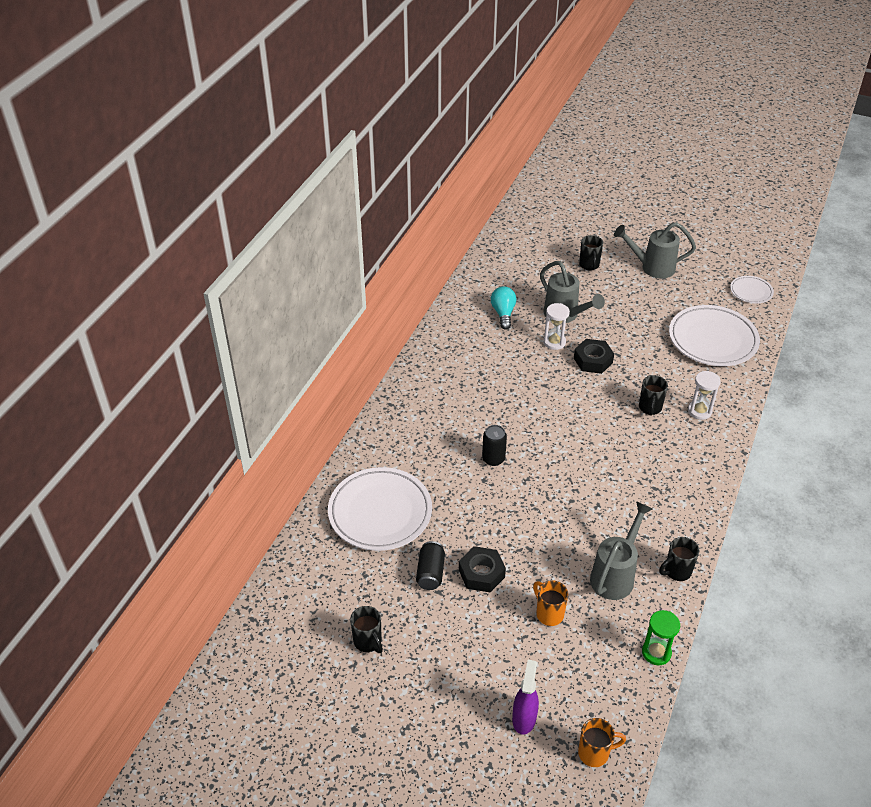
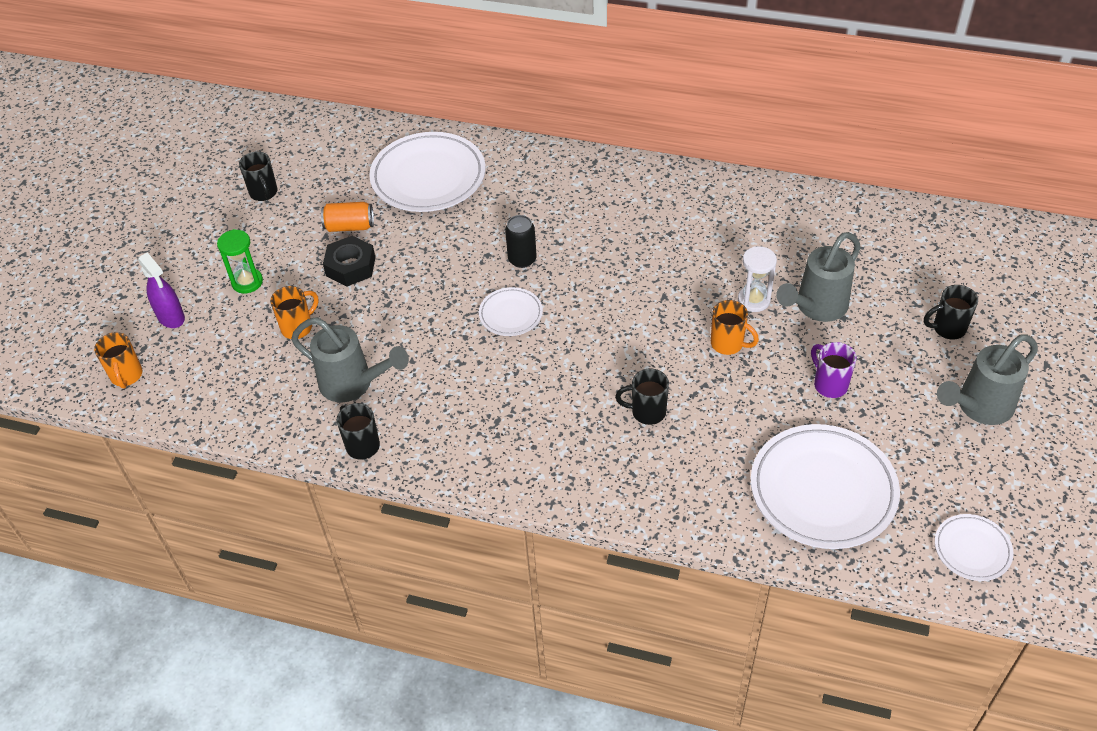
camera: 85 degrees right, 5 degrees up
(368, 642) = (264, 193): black mug -> black mug turned 75 degrees counterclockwise
(430, 573) = (349, 226): black can -> orange can
(503, 313) = (796, 242): turquoise light bulb -> none
(524, 718) = (171, 317): purple spray bottle -> purple spray bottle turned 45 degrees clockwise
(551, 471) = (511, 314): none -> white plate
(593, 360) = (728, 344): black nut -> orange mug
(630, 322) = (829, 384): none -> purple mug
(652, 267) = (978, 408): grey watering can -> grey watering can turned 120 degrees counterclockwise
(656, 652) = (245, 426): green hourglass -> green hourglass (247, 282)
(699, 411) = (654, 471): white hourglass -> none

